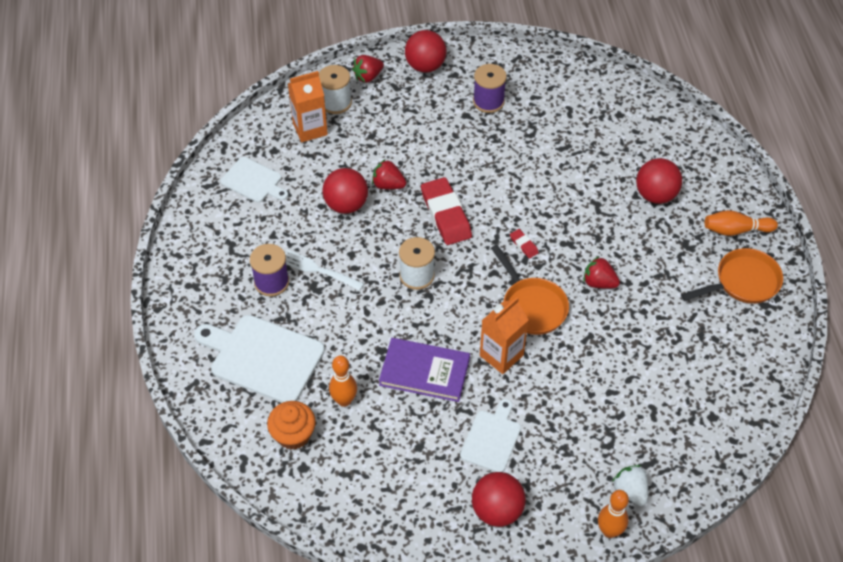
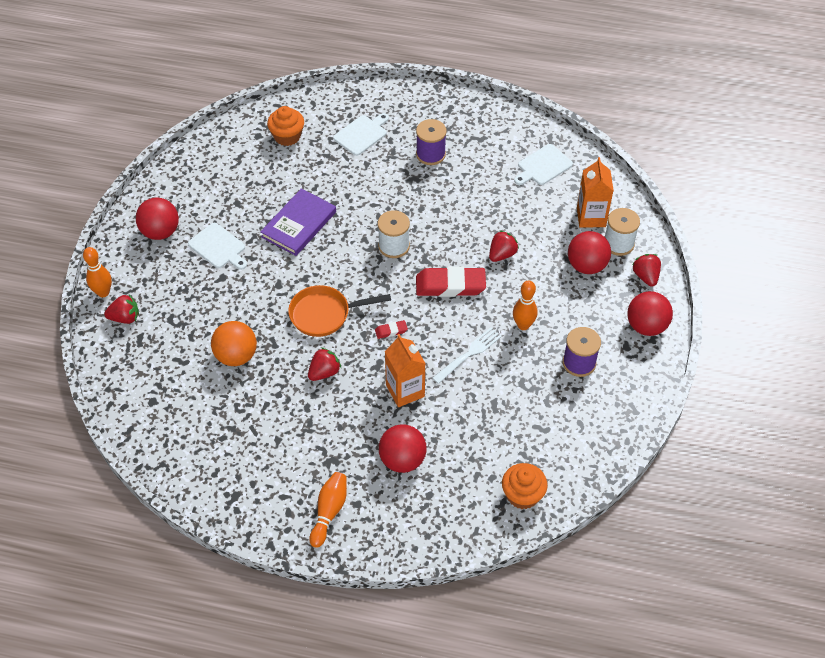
camera: 110 degrees right, 0 degrees up
(263, 358) = (361, 134): white cutting board -> white cutting board, size x0.59
(318, 270) = (429, 185): white fork -> white fork (469, 354)
(344, 400) = (300, 171): orange bowling pin -> orange bowling pin (523, 325)
(346, 205) = (491, 220): red ball -> red ball (586, 265)
(501, 355) = (288, 277): orange carton -> orange carton (405, 391)
(620, 364) = (236, 356): none -> orange ball
(630, 491) = (125, 318): white strawberry -> red strawberry
(640, 108) = (522, 495): none -> orange cupcake
(742, 282) = (268, 488): orange pan -> none

